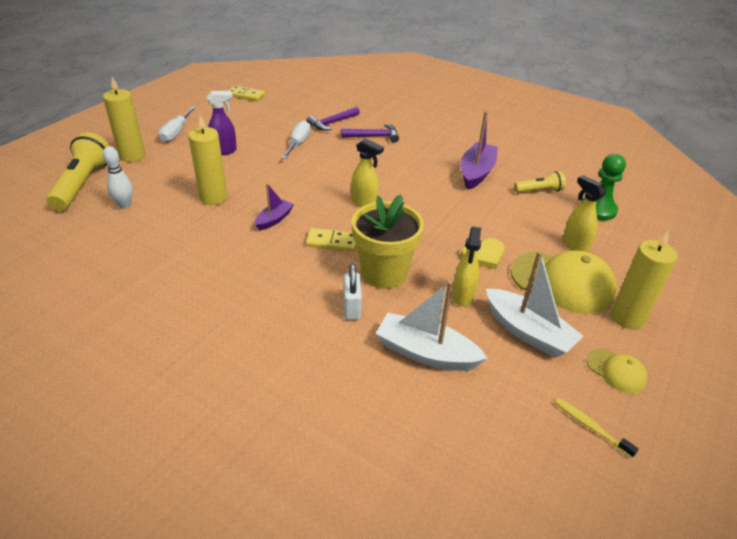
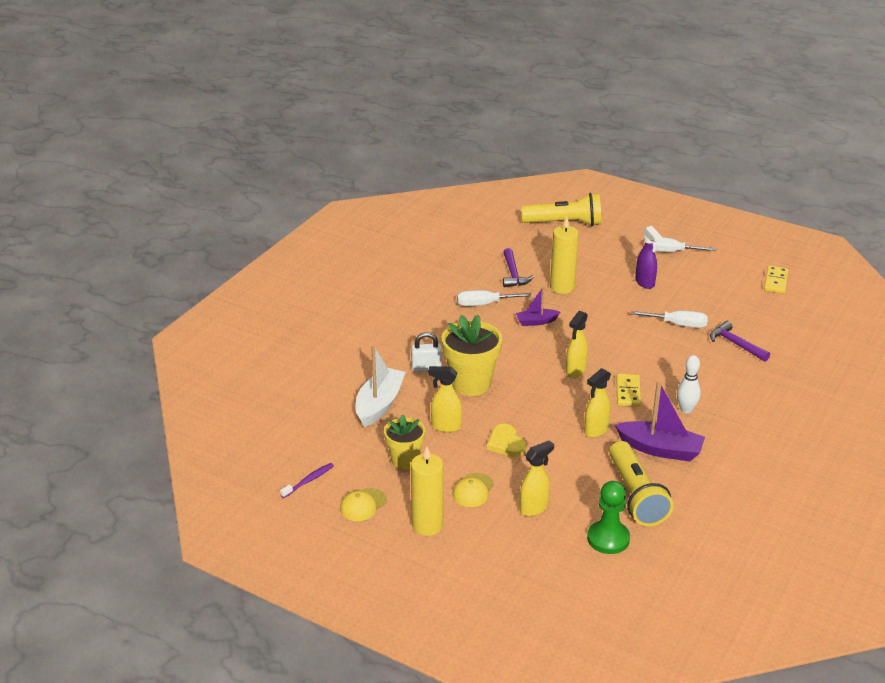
camera: 90 degrees right, 5 degrees down
(125, 205) = (539, 247): white bowling pin -> white bowling pin (686, 409)
(132, 156) = (618, 237): yellow candle -> none
(228, 254) = (484, 304): none -> white screwdriver
(274, 219) = (536, 322): purple boat -> purple boat turned 135 degrees clockwise
(332, 242) = (510, 354): yellow domino -> yellow domino (628, 392)
(373, 136) = (716, 374): purple hammer -> purple hammer (513, 274)
(455, 201) = (595, 430): none -> yellow spray bottle
(528, 332) = (405, 460): white boat -> yellow flower pot
(539, 191) = (635, 496): yellow flashlight -> yellow flashlight, size x1.84
(562, 282) = (473, 490): yellow cap -> yellow cap, size x0.49
(591, 427) = (308, 481): yellow toothbrush -> purple toothbrush

